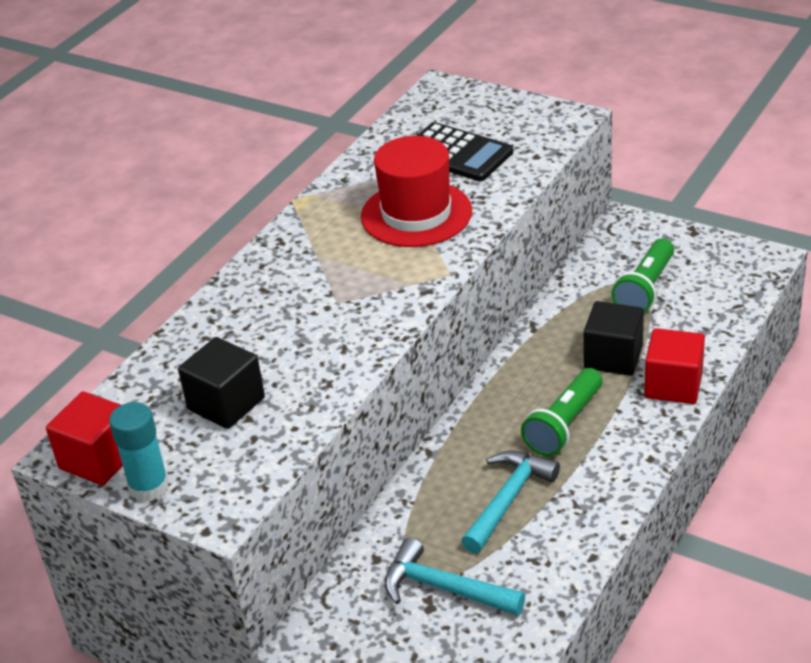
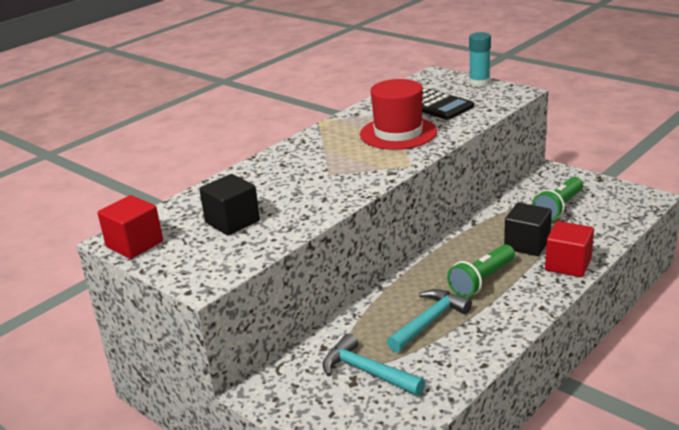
camera: 10 degrees right, 10 degrees down
(149, 487) = (160, 263): turquoise glue stick -> turquoise glue stick (479, 83)

